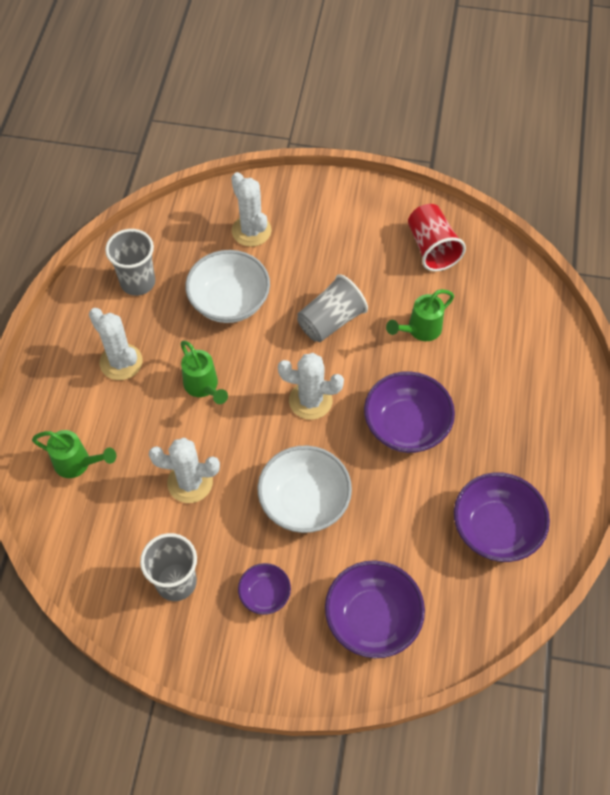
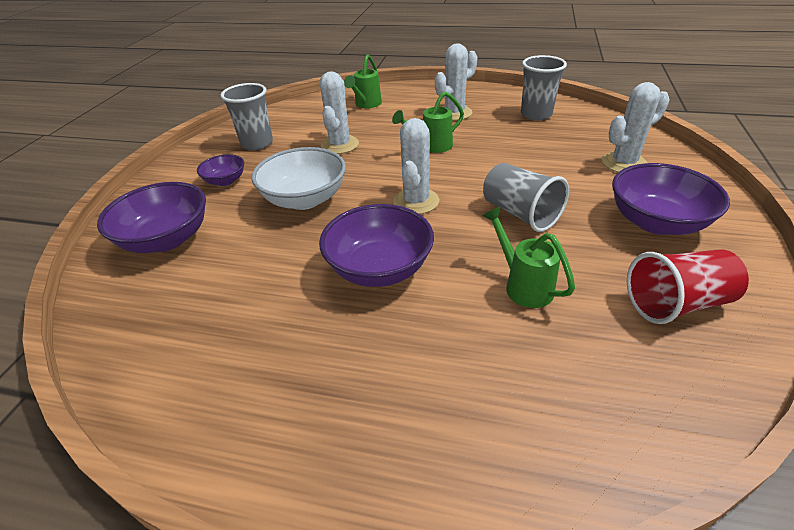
camera: 95 degrees right, 20 degrees down
(229, 301) = (528, 155): white bowl -> none
(495, 528) = (216, 345): purple bowl -> purple bowl (656, 222)

